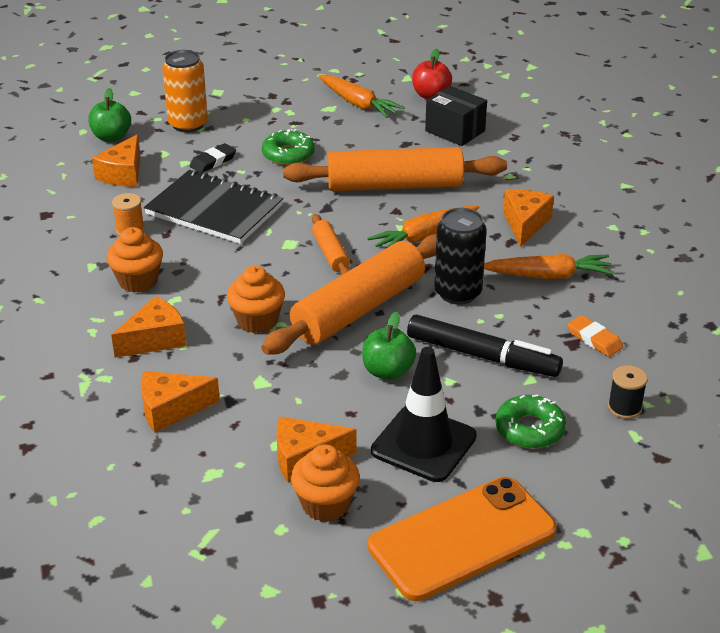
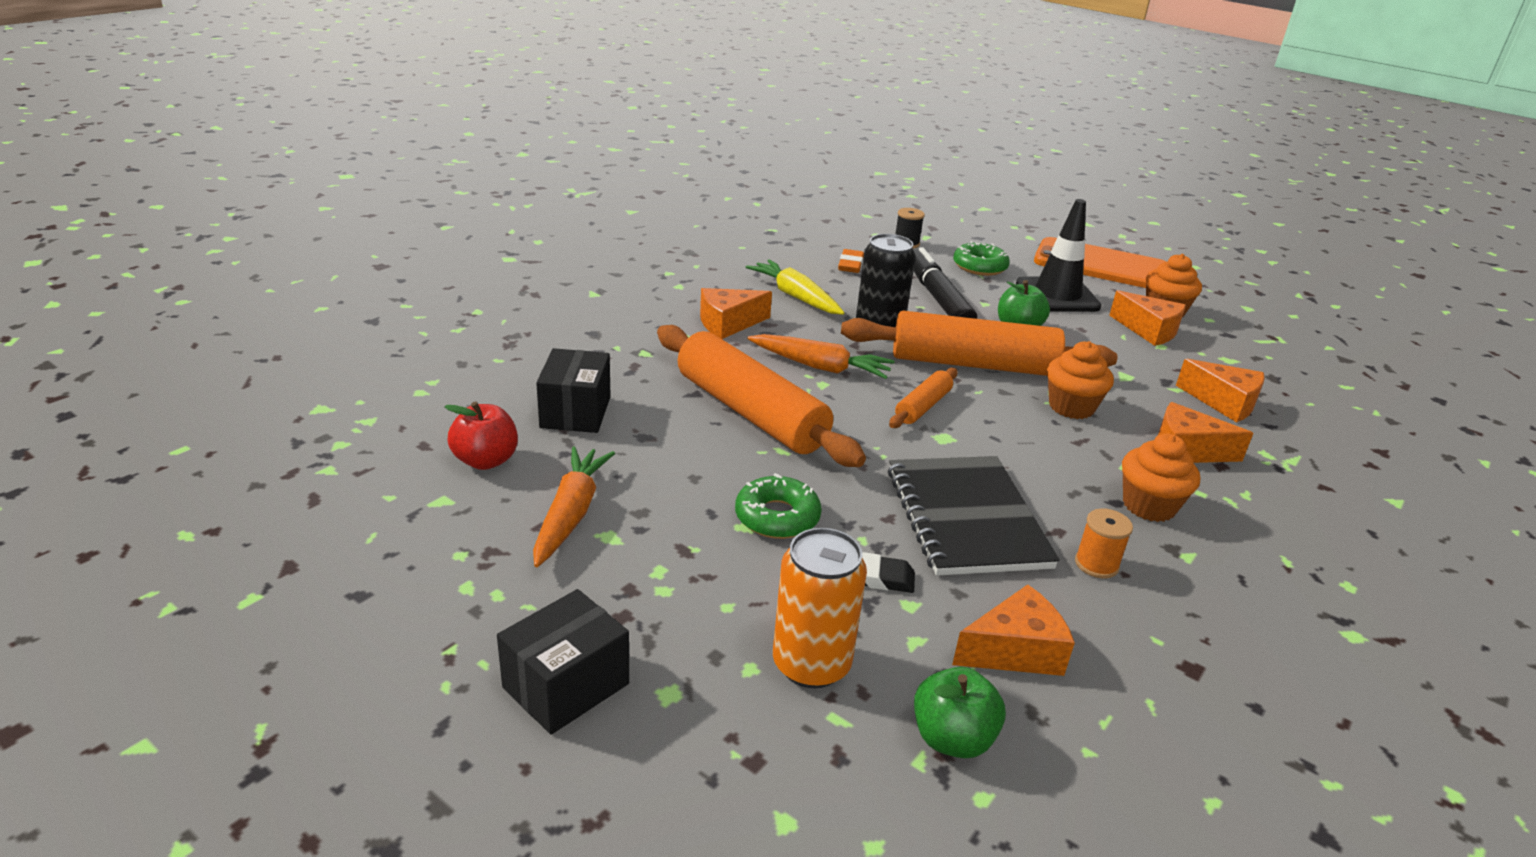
camera: 130 degrees left, 5 degrees down
(250, 74) = (566, 686): none -> black box
(548, 276) = (796, 297): orange carrot -> yellow carrot

